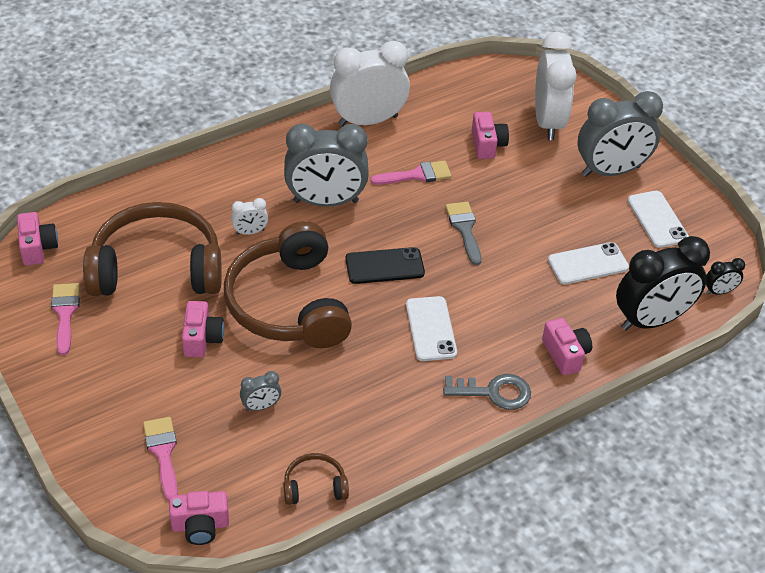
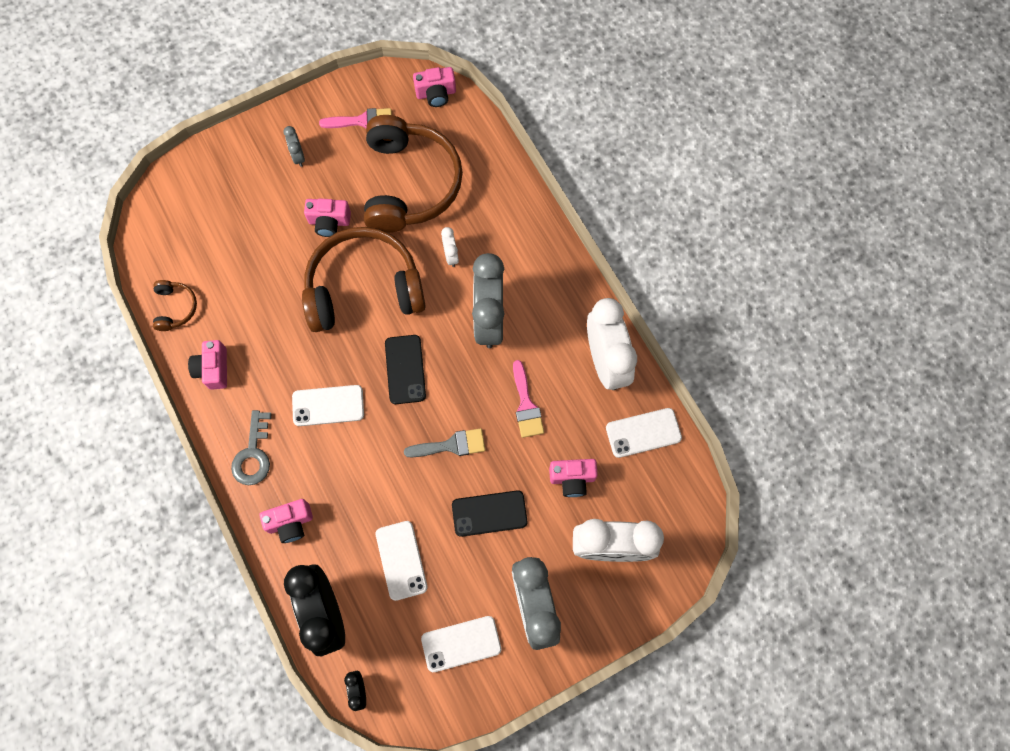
camera: 95 degrees right, 25 degrees up
(163, 453) = (218, 200): pink brush -> none
(200, 525) = (151, 229): pink camera -> pink camera (213, 369)
(261, 406) = (256, 268): grey clock -> grey clock (298, 156)
(437, 99) = (643, 433): none -> white phone
(530, 201) = (489, 513): none -> black phone

